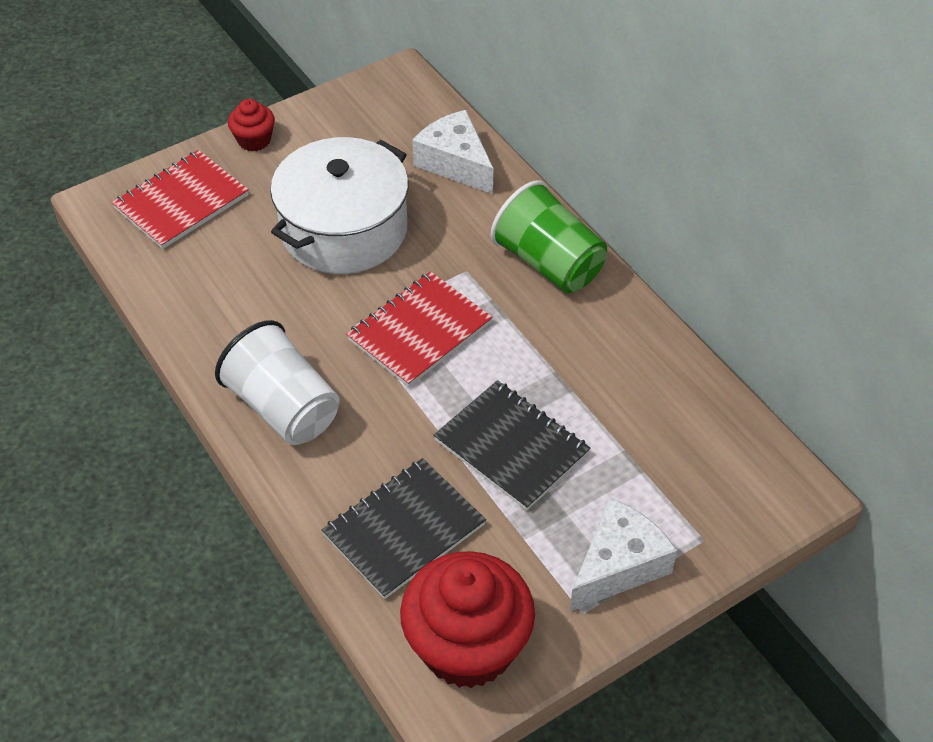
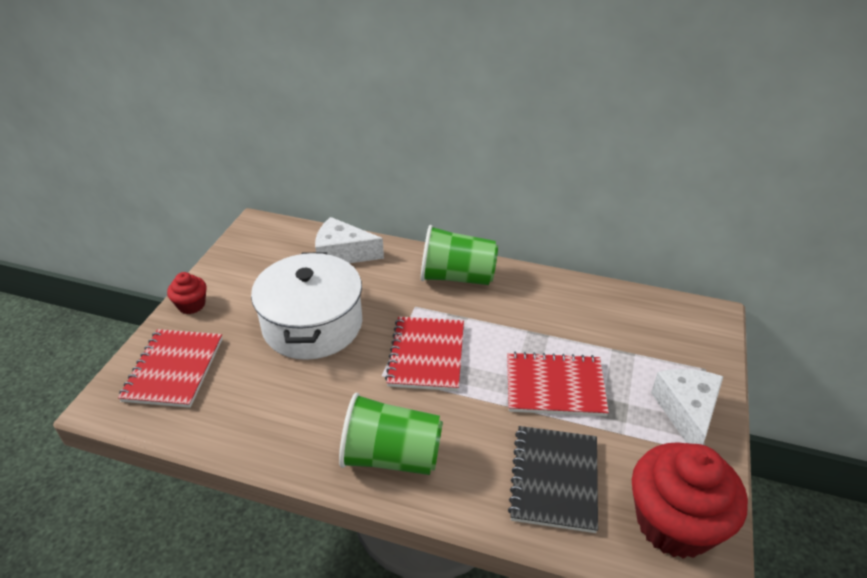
camera: 40 degrees left, 10 degrees down
(284, 408) = (391, 456): white cup -> green cup
(511, 447) = (555, 386): black notebook -> red notebook

